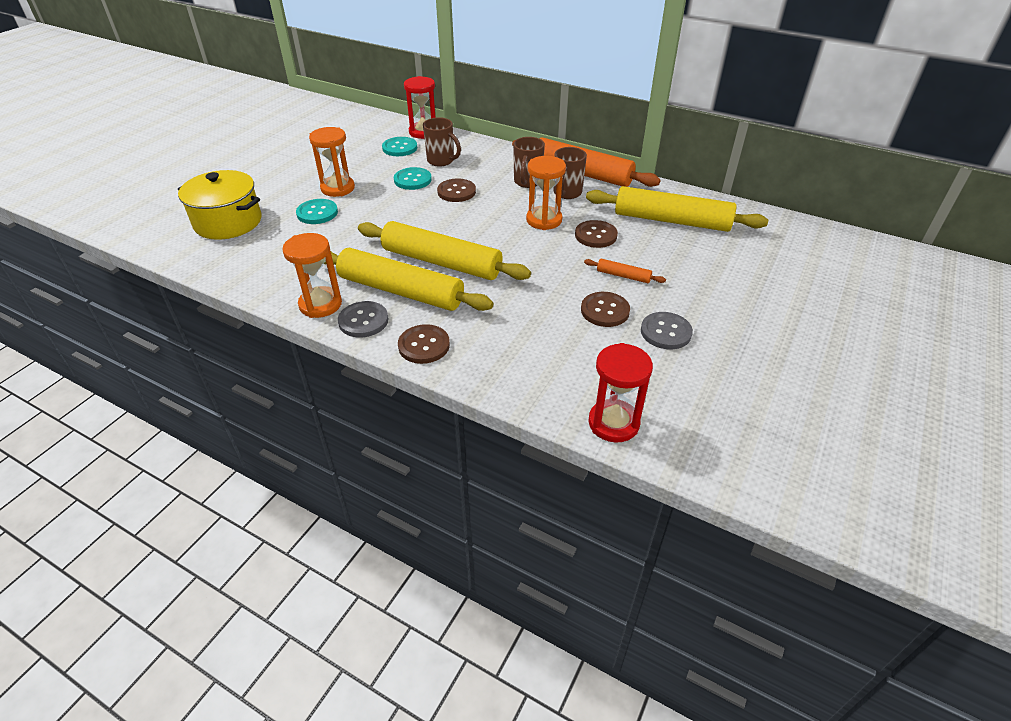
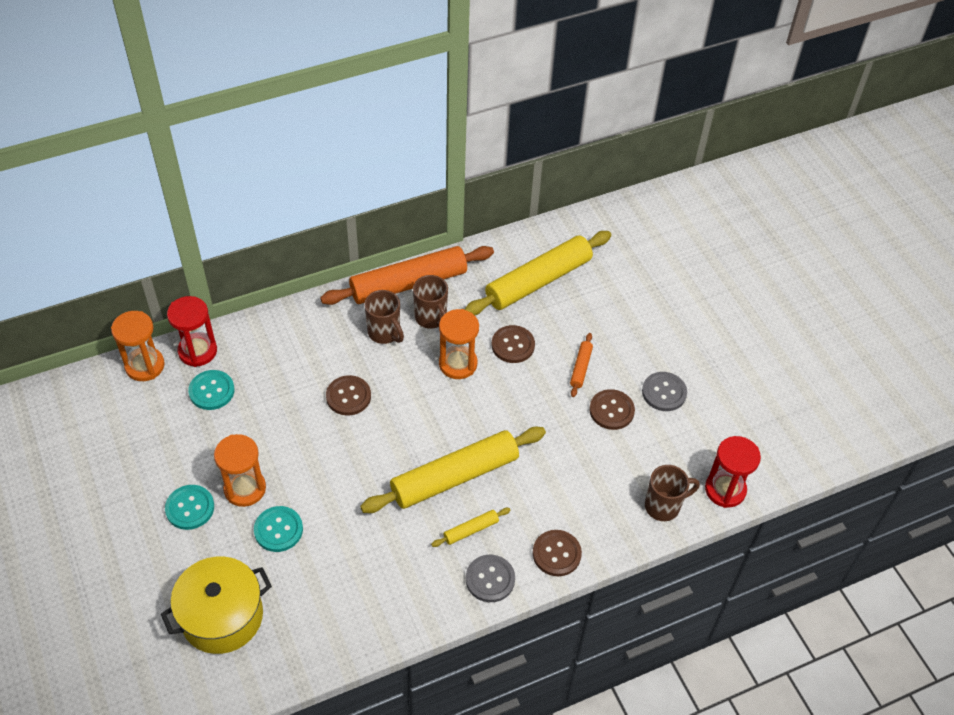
camera: 55 degrees left, 10 degrees up
(320, 304) = (440, 600): orange hourglass -> orange hourglass (145, 366)
(401, 291) = (471, 530): yellow rolling pin -> yellow rolling pin, size x0.42
(412, 180) = (291, 418): turquoise button -> turquoise button (190, 508)
(441, 161) = (277, 373): brown mug -> brown mug (664, 506)
(623, 276) = (581, 368): orange rolling pin -> orange rolling pin turned 45 degrees counterclockwise

